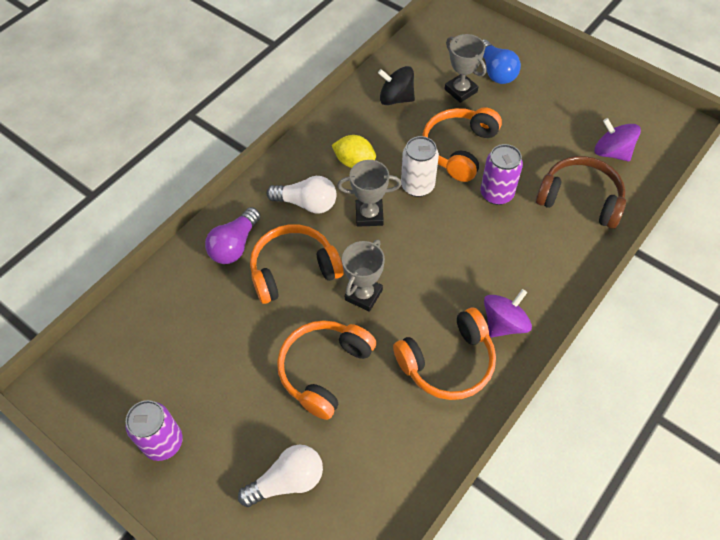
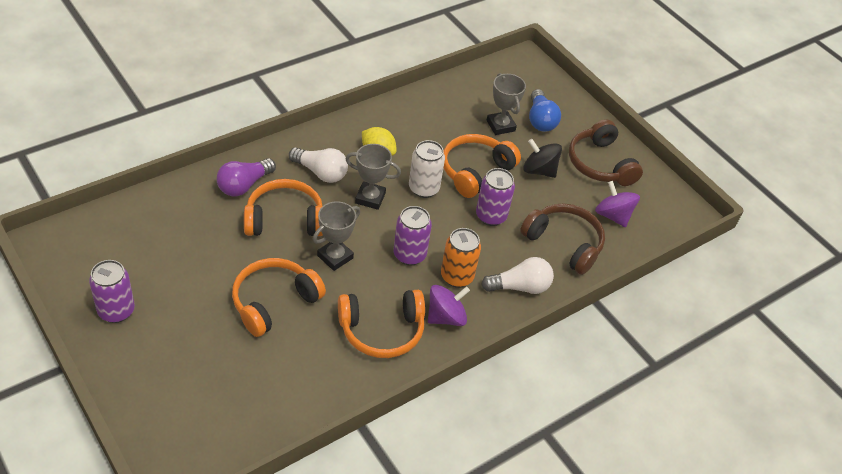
camera: 10 degrees right, 10 degrees down
(287, 481) = (204, 372): white light bulb -> white light bulb (520, 287)
(396, 98) = (439, 115): black spinning top -> black spinning top (539, 170)
(437, 266) = (409, 255): none -> purple can
(494, 273) = (457, 277): none -> orange can
(574, 100) = (600, 164): none -> brown headphones

